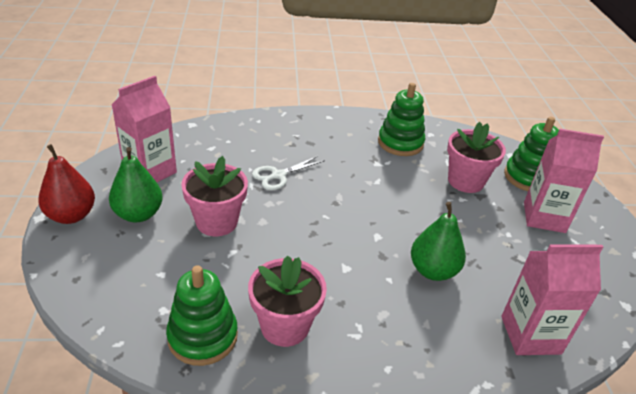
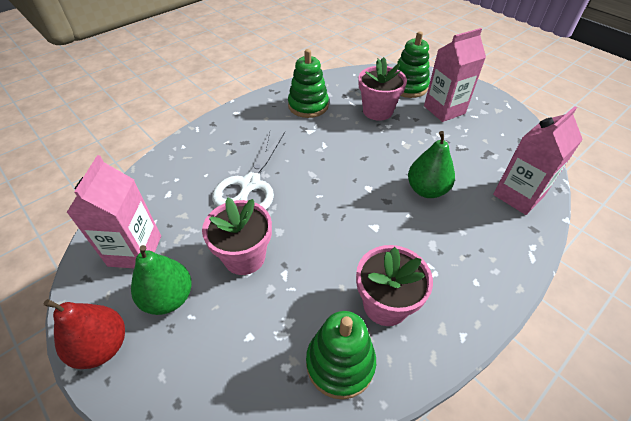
camera: 35 degrees left, 10 degrees up
(278, 175) = (250, 185): white scissors -> white scissors, size x1.64

